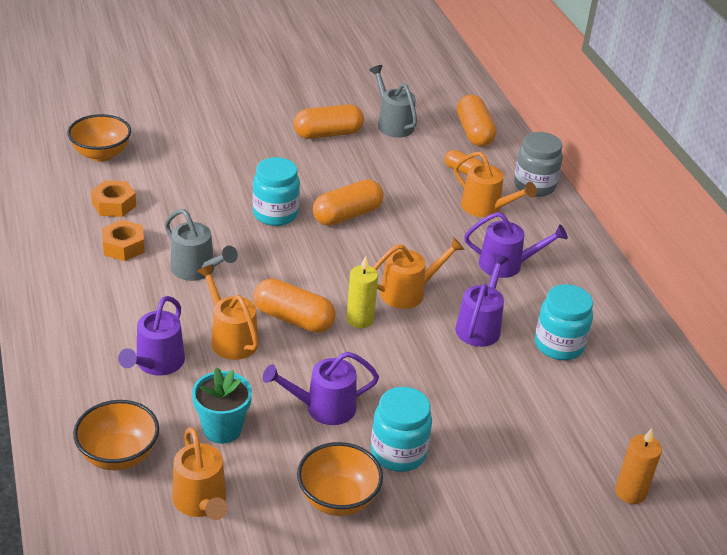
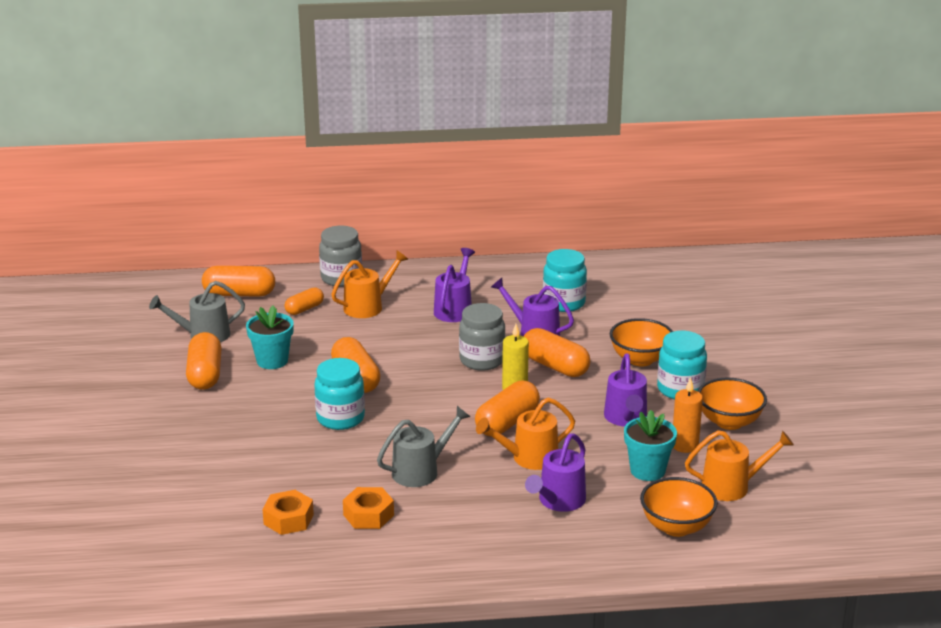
camera: 75 degrees left, 10 degrees down
(101, 154) = (181, 526): orange bowl -> orange bowl (640, 359)
(156, 364) = (558, 501): purple watering can -> purple watering can turned 90 degrees clockwise
(362, 165) = (272, 361): none -> turquoise flower pot
(409, 292) = (482, 360): orange watering can -> grey jar
(416, 346) = (555, 366): none -> orange capsule
(630, 492) = (724, 303): orange candle -> orange candle (685, 445)

